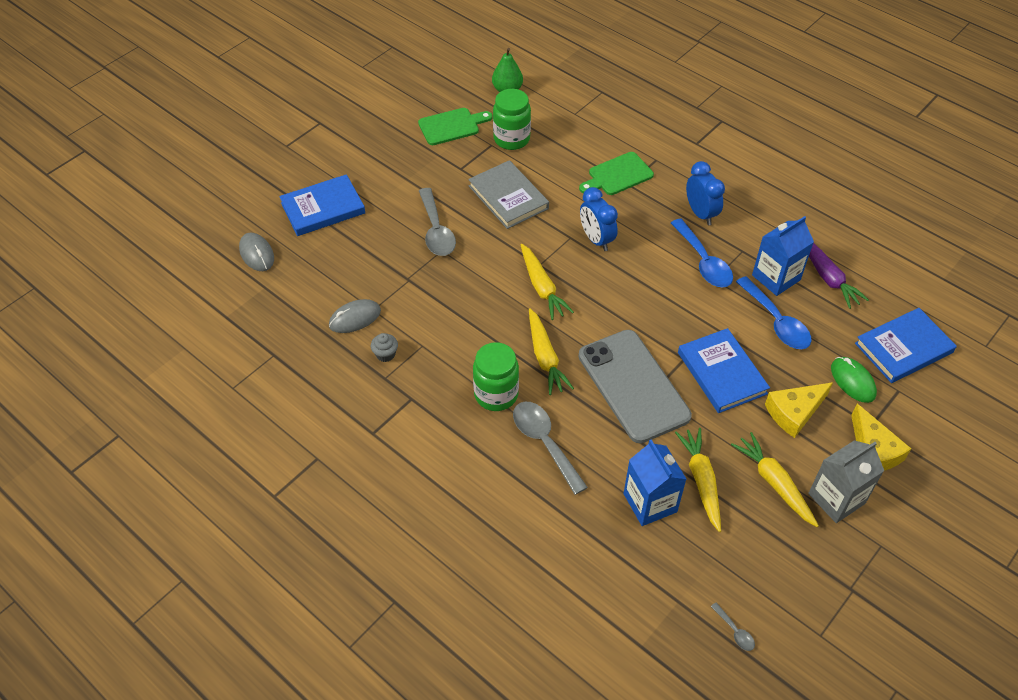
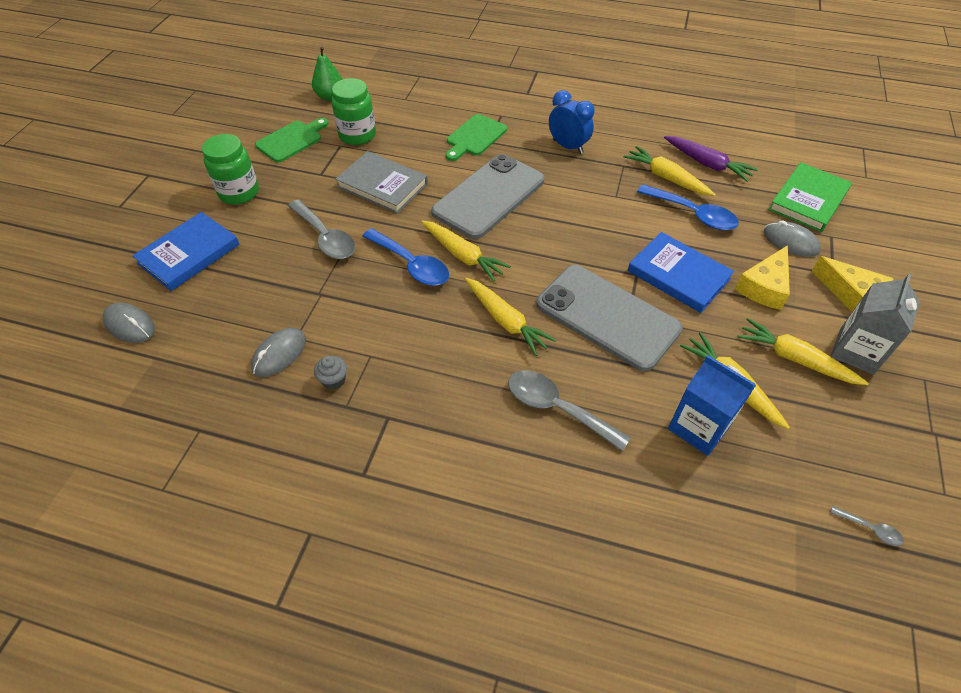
camera: 25 degrees left, 0 degrees up
(496, 394) = (477, 377): green jar -> green jar (239, 193)
(596, 239) = (489, 196): blue clock -> grey phone
(703, 262) = (597, 185): blue spoon -> blue spoon (411, 265)
(776, 277) = (666, 178): blue carton -> yellow carrot
(853, 381) = (790, 241): green mouse -> grey mouse
(903, 348) = (808, 200): blue book -> green book

